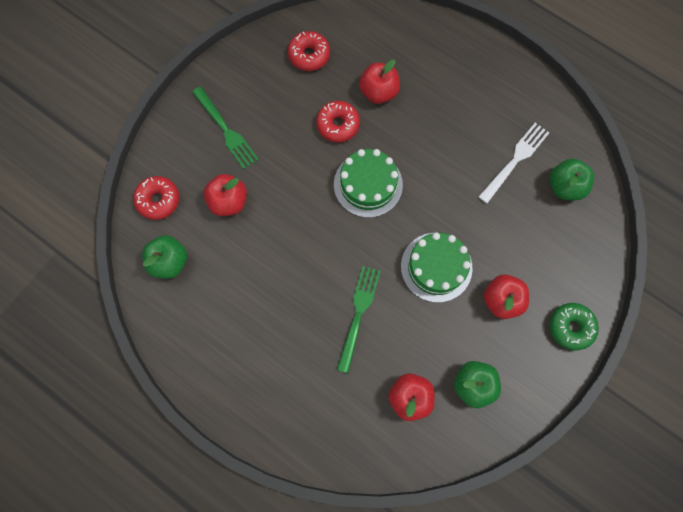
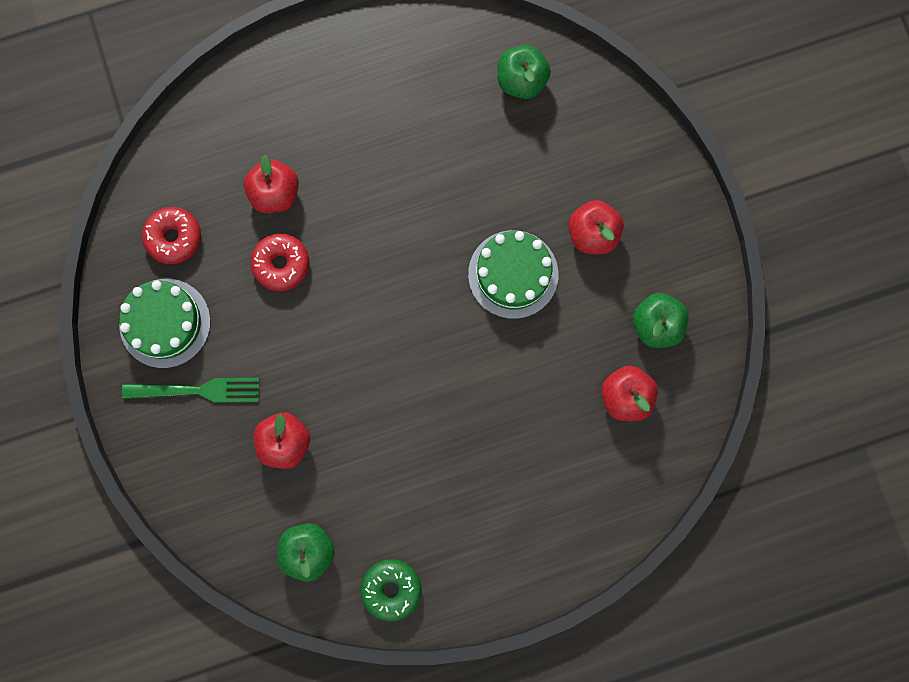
camera: 55 degrees left, 5 degrees up
(158, 200) = (227, 519): red donut -> none
(358, 314) = (506, 389): green fork -> none
(368, 184) = (373, 280): green cake -> green cake (165, 323)
(515, 160) = (457, 109): white fork -> none
(571, 327) = (666, 187): green donut -> green donut (391, 589)

